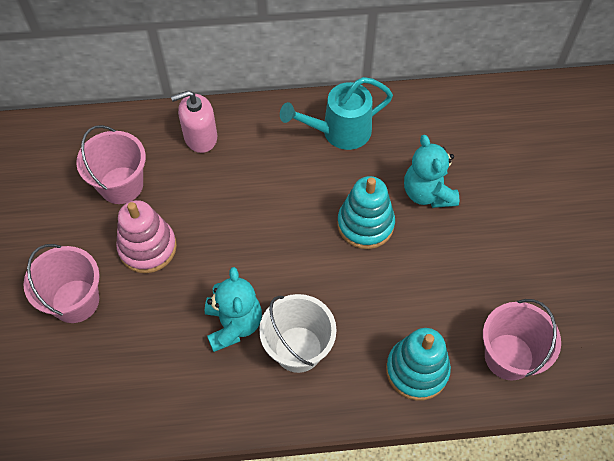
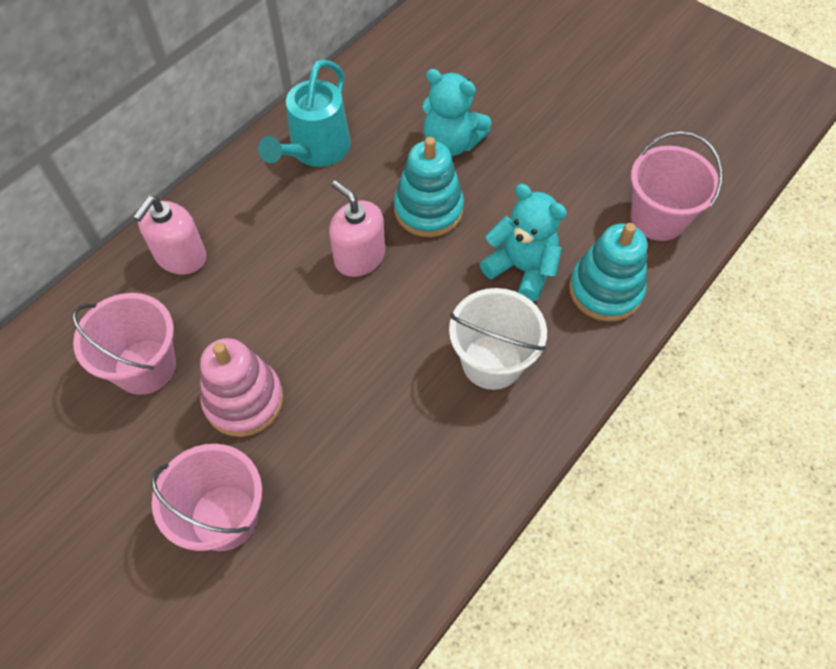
camera: 45 degrees left, 0 degrees up
(233, 324) = (410, 393): turquoise teddy bear -> turquoise teddy bear (521, 268)
(293, 219) = (359, 257): none -> pink soap dispenser

